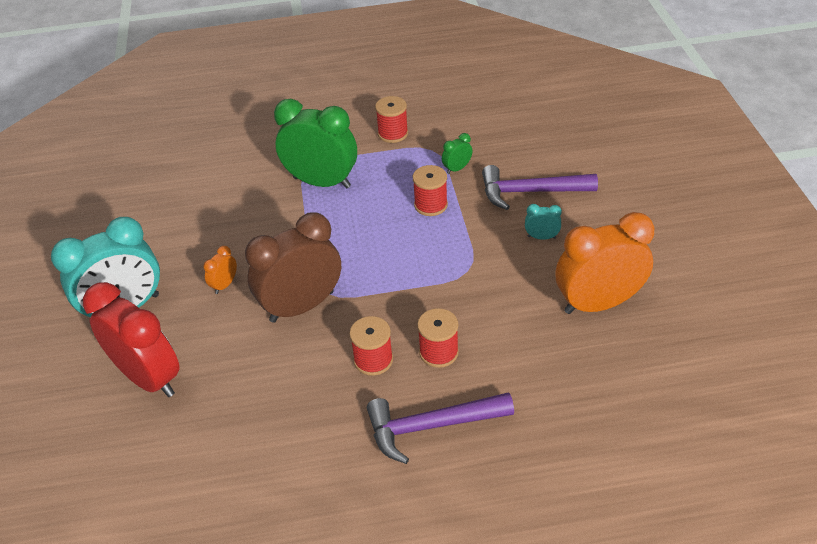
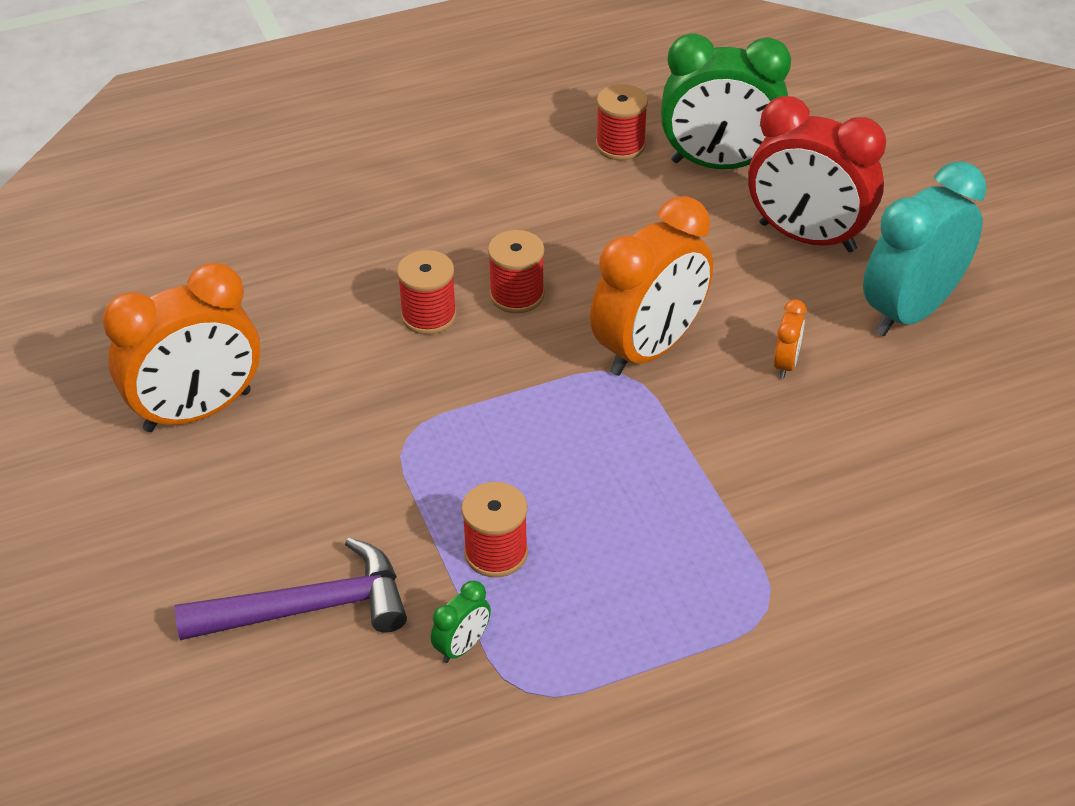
camera: 165 degrees right, 0 degrees up
(302, 306) = (649, 349): brown clock -> orange clock
(322, 182) = (724, 576): green clock -> green clock (719, 164)
(393, 133) = (626, 728): red spool -> red spool (620, 145)
(430, 426) = (421, 235): purple hammer -> none
(541, 237) = (285, 513): turquoise clock -> none

